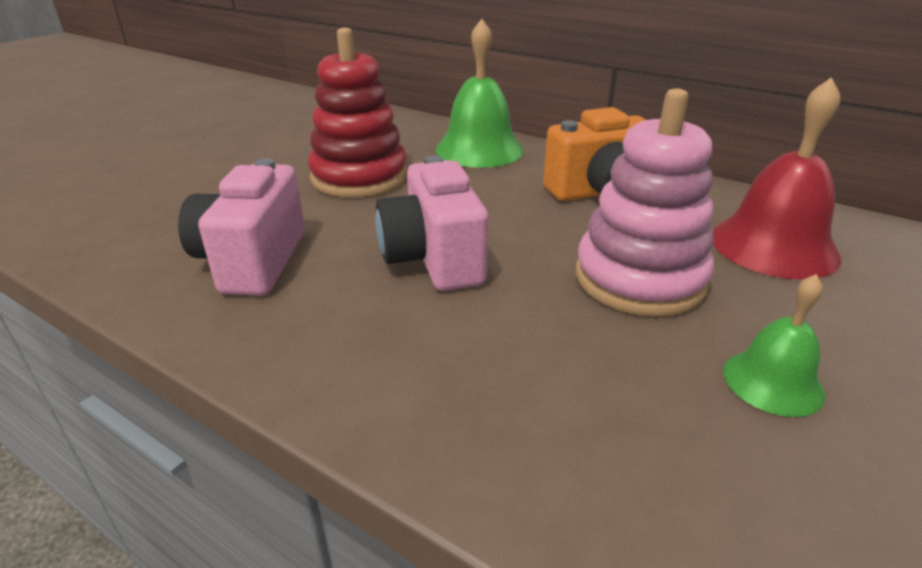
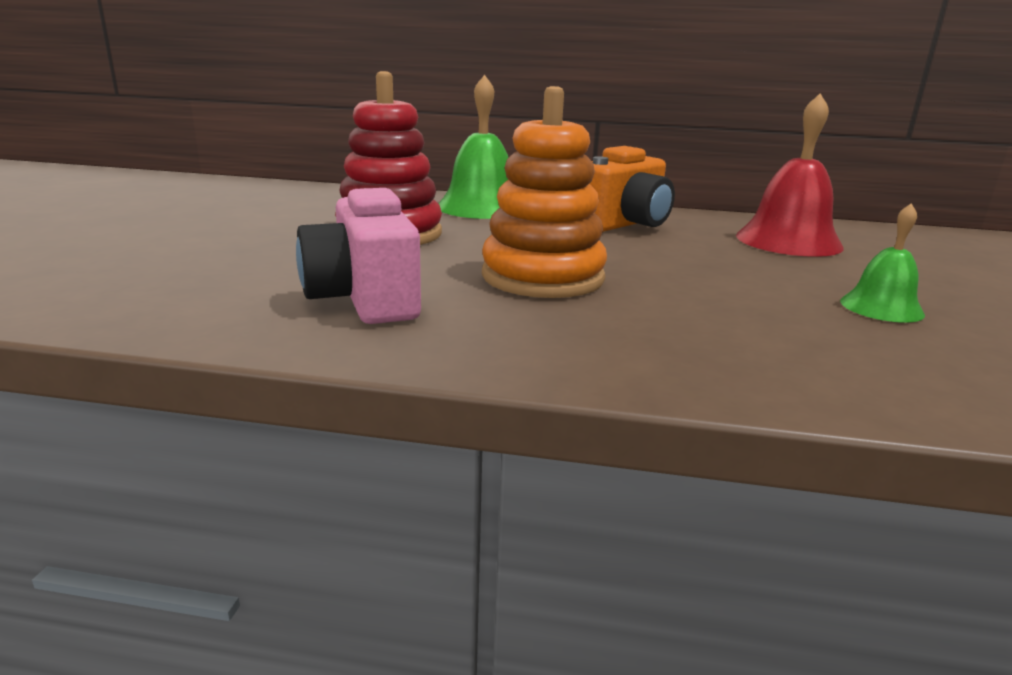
camera: 25 degrees left, 10 degrees down
(433, 259) = (542, 277): pink camera -> orange stacking toy
(639, 279) = (723, 268): pink stacking toy -> none

